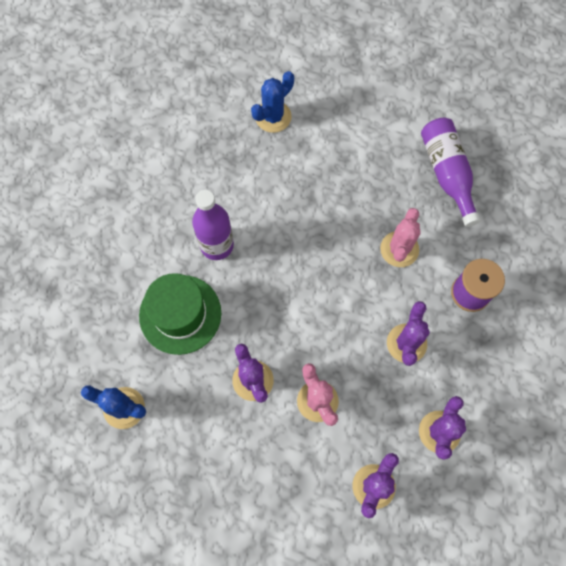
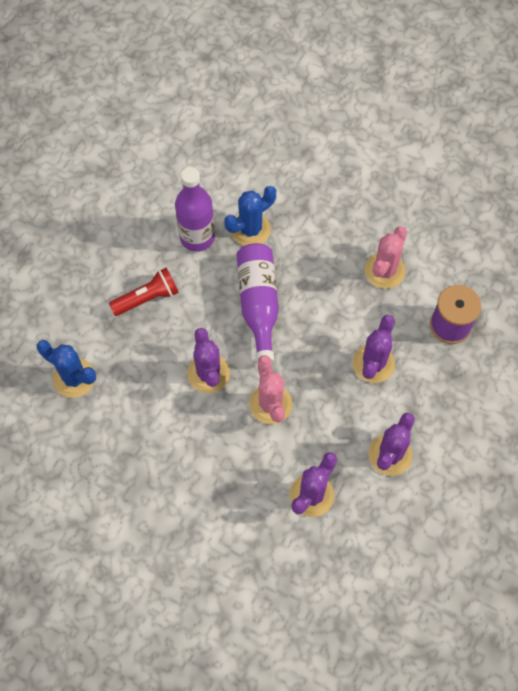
camera: 10 degrees right, 5 degrees down
(180, 314) = (147, 298): green hat -> red flashlight
(273, 117) = (279, 121): blue cactus -> blue cactus (250, 229)
(447, 173) = (450, 204): purple bottle -> purple bottle (258, 304)

